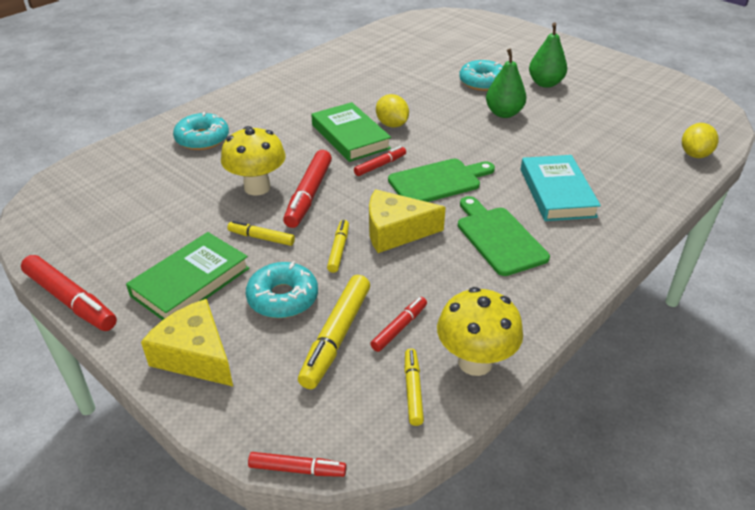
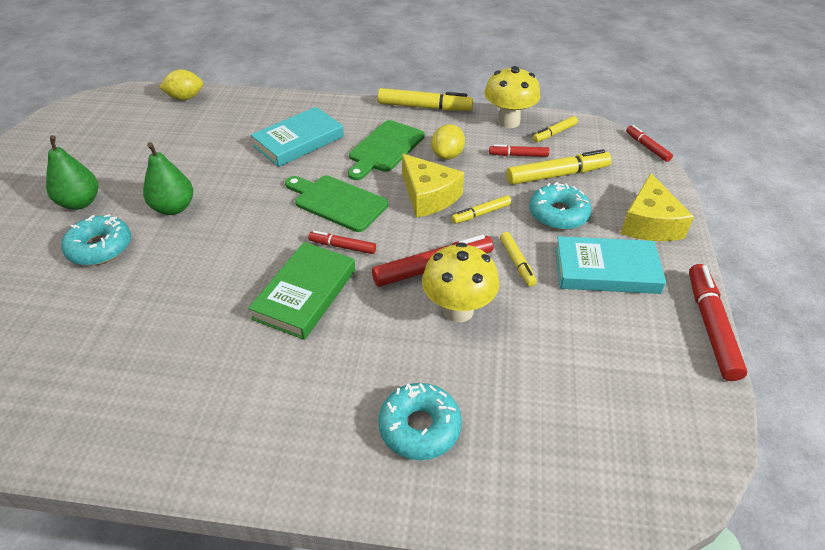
camera: 125 degrees left, 5 degrees up
(190, 282) = (606, 270): green book -> turquoise book
(392, 124) = (255, 274): yellow lemon -> yellow lemon (447, 155)
(565, 304) = (424, 107): none -> yellow marker

